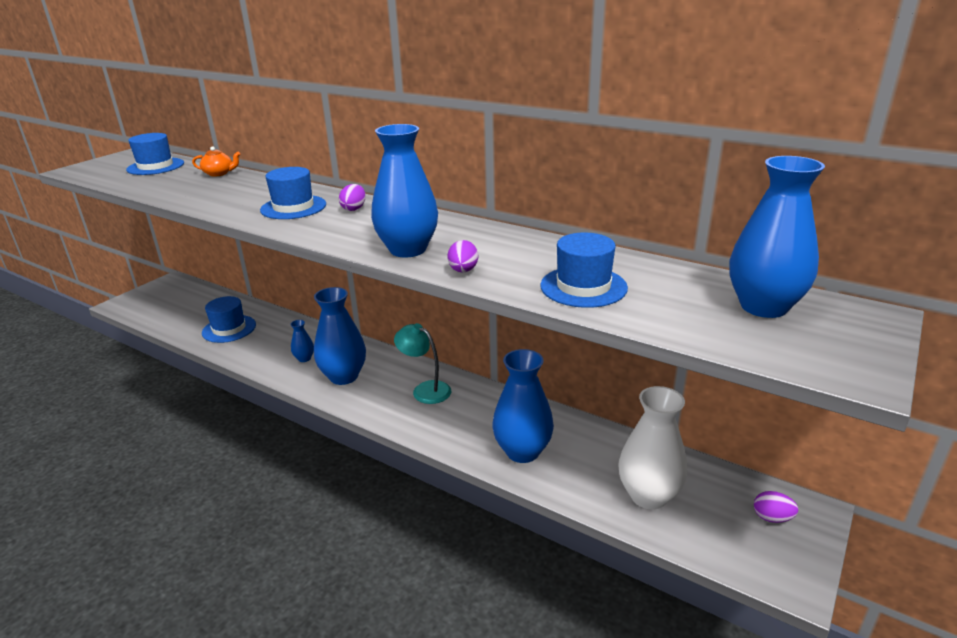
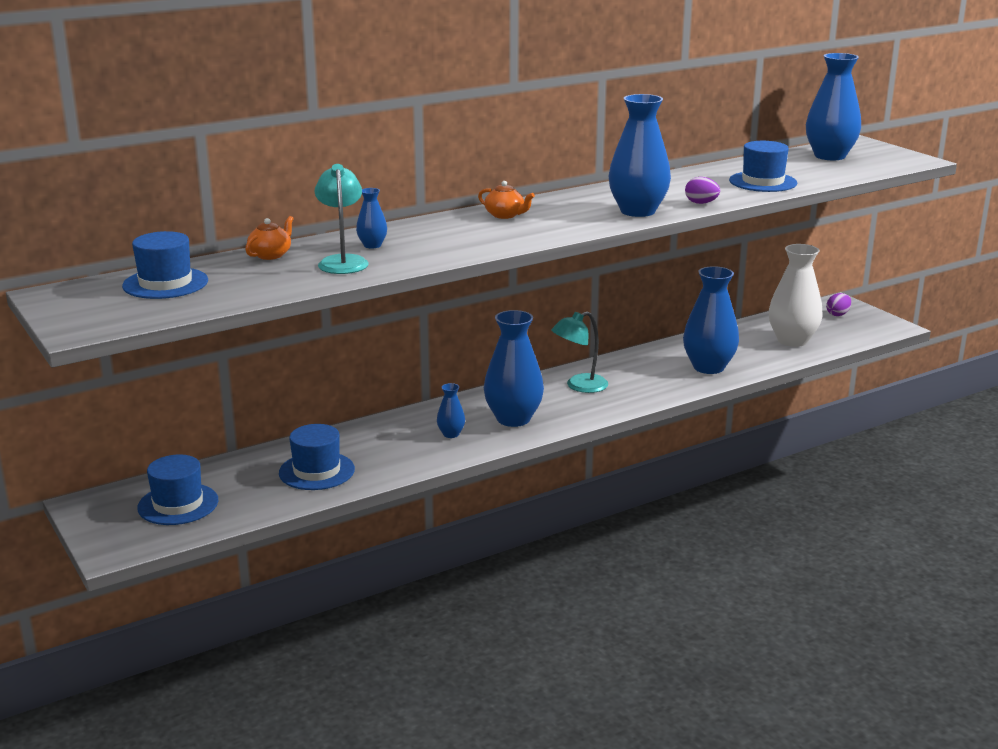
camera: 65 degrees left, 5 degrees down
(211, 191) = (342, 261): none -> turquoise lamp
(251, 190) = (372, 245): none -> blue vase
(293, 207) = (464, 234): blue hat -> blue hat (178, 504)
(354, 209) = (505, 215): purple egg -> orange teapot

